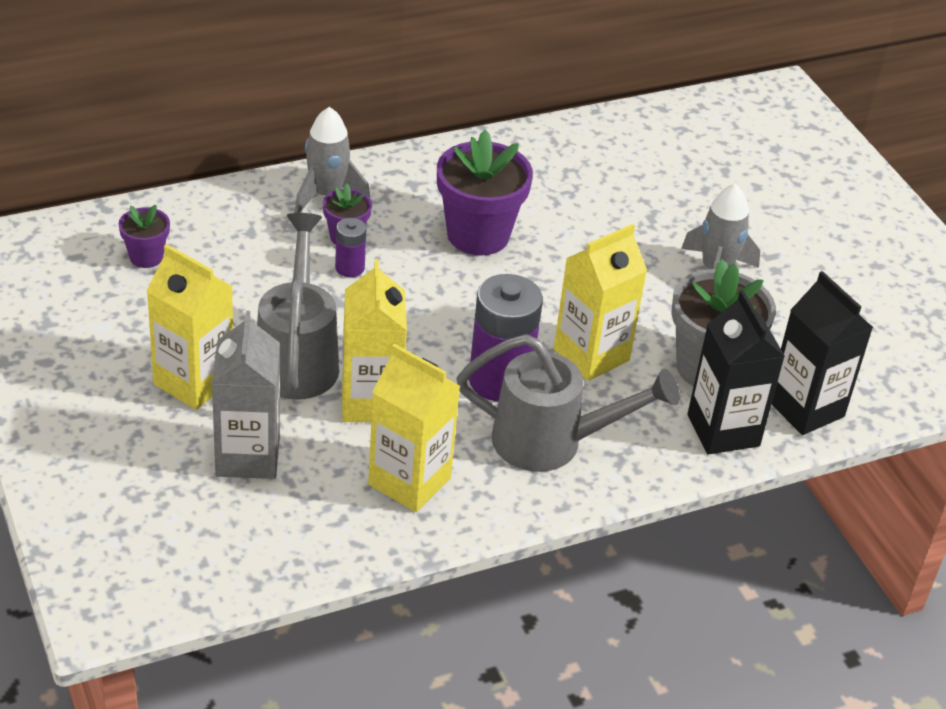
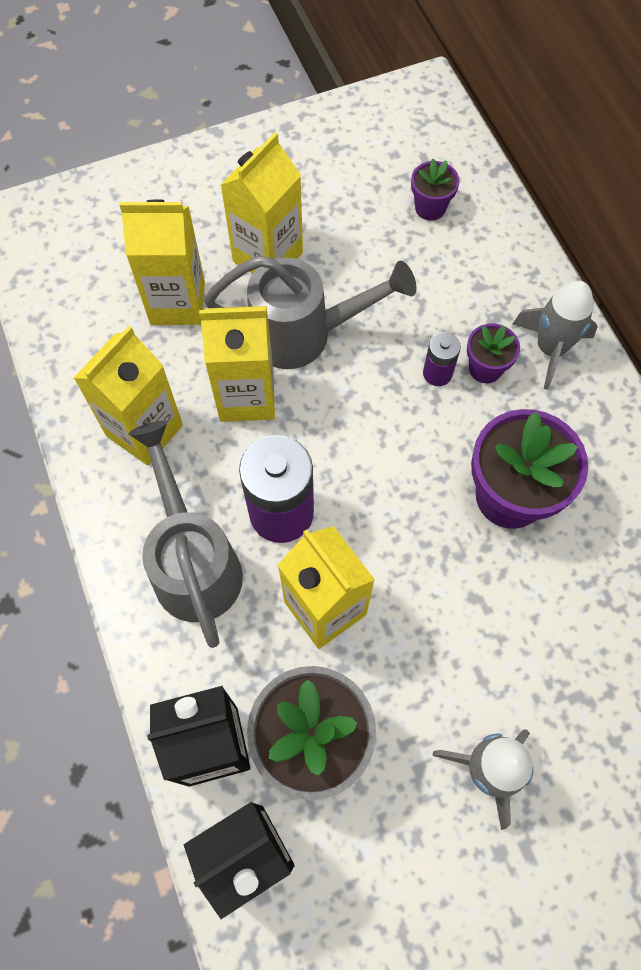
camera: 95 degrees right, 25 degrees up
(247, 456) = (177, 303): grey carton -> yellow carton
(553, 443) = (193, 561): grey watering can -> grey watering can turned 150 degrees clockwise

